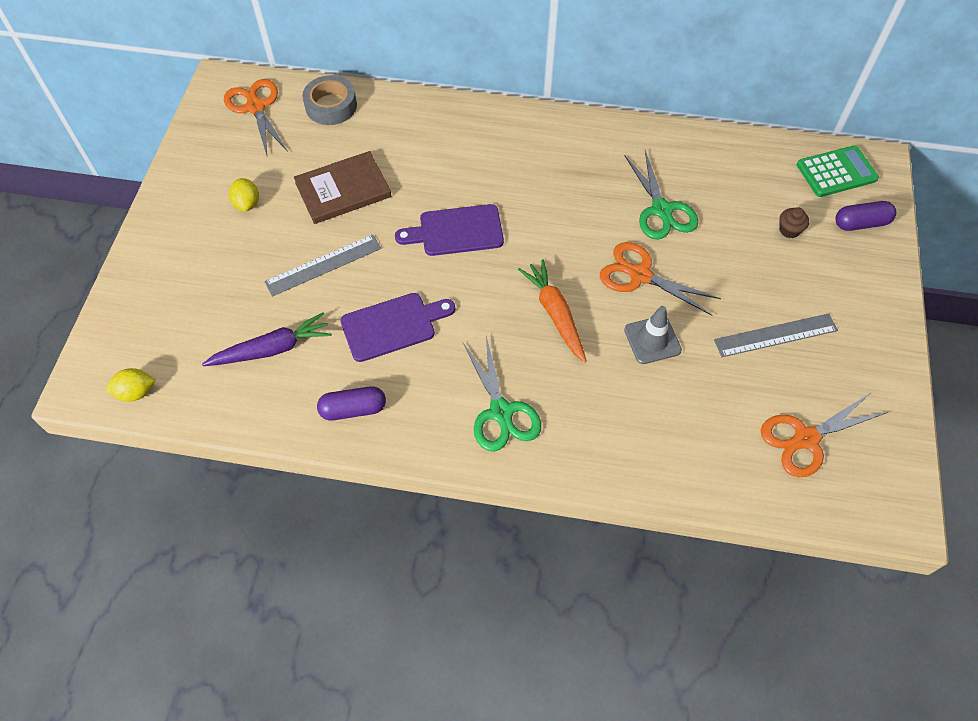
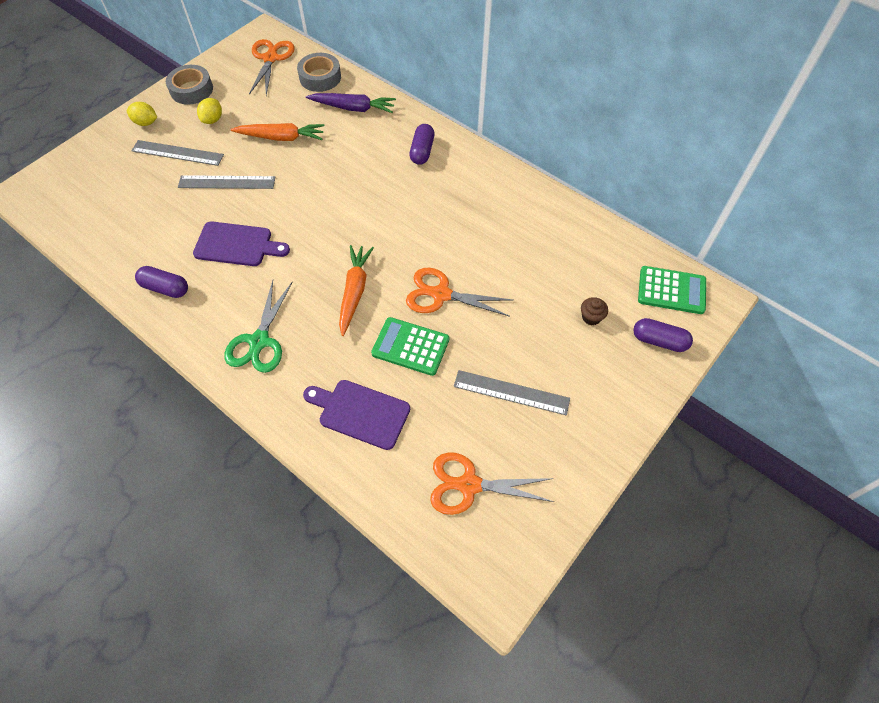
camera: 30 degrees right, 0 degrees up
(136, 392) = (49, 209): yellow lemon -> yellow lemon (146, 123)
(191, 180) = (191, 90): none -> grey tape
(238, 258) = (177, 153): none -> grey ruler
(272, 349) = (149, 222): purple carrot -> purple carrot (353, 108)
(343, 190) = (281, 137): brown book -> orange carrot
(456, 231) = (333, 200): purple cutting board -> purple cutting board (360, 413)
(505, 140) = (422, 151): none -> purple capsule
(640, 275) = (441, 294): orange scissors -> orange scissors turned 45 degrees counterclockwise
(652, 340) = (410, 346): grey traffic cone -> green calculator
(661, 210) = (498, 254): green scissors -> none

